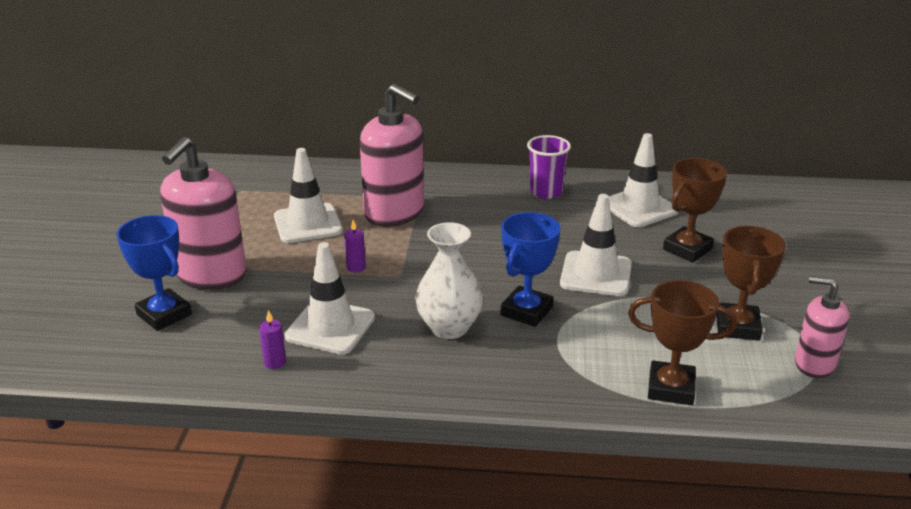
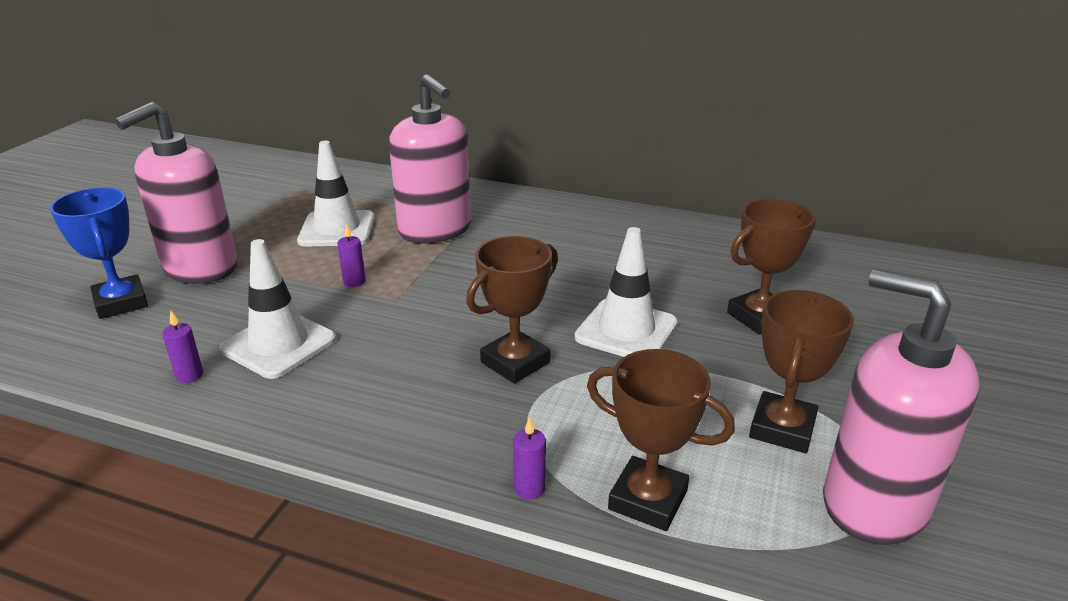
camera: 15 degrees right, 0 degrees up
(449, 327) = (411, 367): white vase -> none
(526, 311) = (515, 362): blue trophy -> brown trophy
(546, 192) = (618, 229): purple cup -> none
(588, 395) = (529, 488): none -> purple candle
(639, 208) = (721, 260): white traffic cone -> none
(814, 364) = (874, 503): pink soap dispenser -> pink soap dispenser, size x1.72

